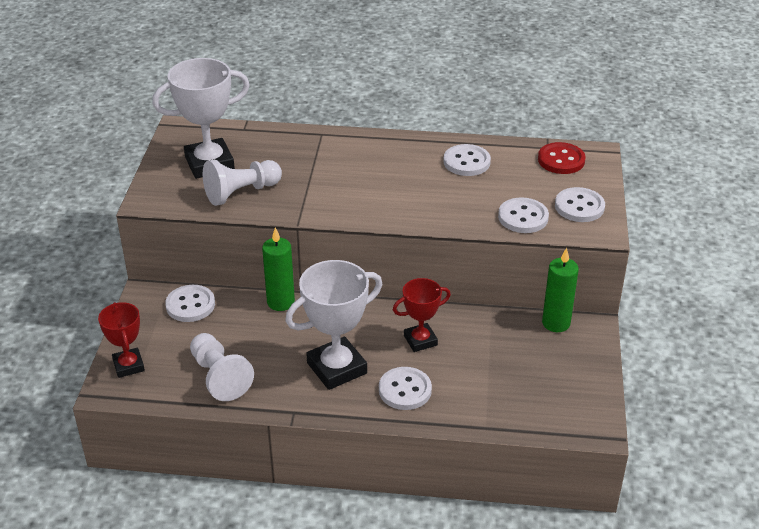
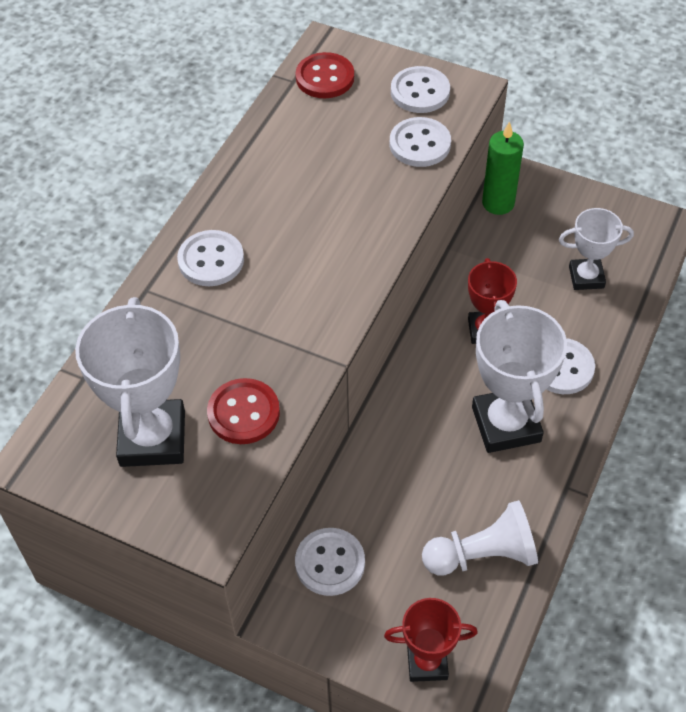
camera: 70 degrees left, 15 degrees up
(241, 192) = (243, 413): white pawn -> red button
(280, 302) = (364, 455): green candle -> none
(466, 162) = (287, 160): white button -> white button (211, 260)
(506, 389) = (586, 277): none -> white trophy

